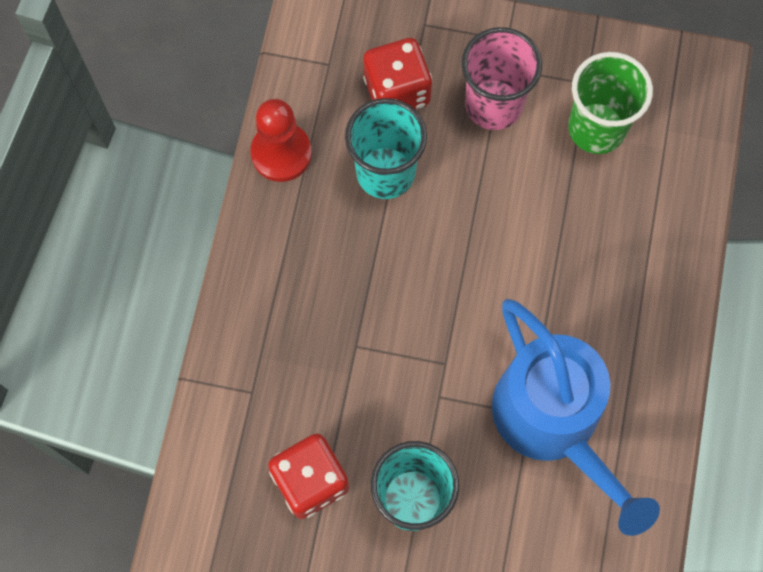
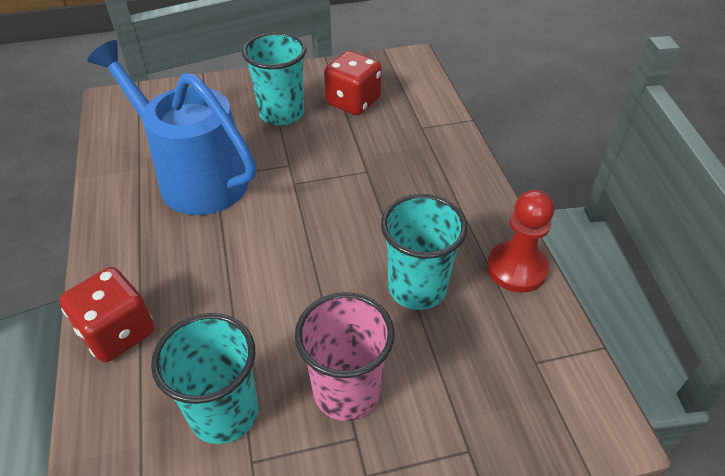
camera: 155 degrees right, 25 degrees down
(397, 91) = (452, 363): red dice -> red dice (118, 332)
(596, 128) = (224, 413): green cup -> turquoise cup

